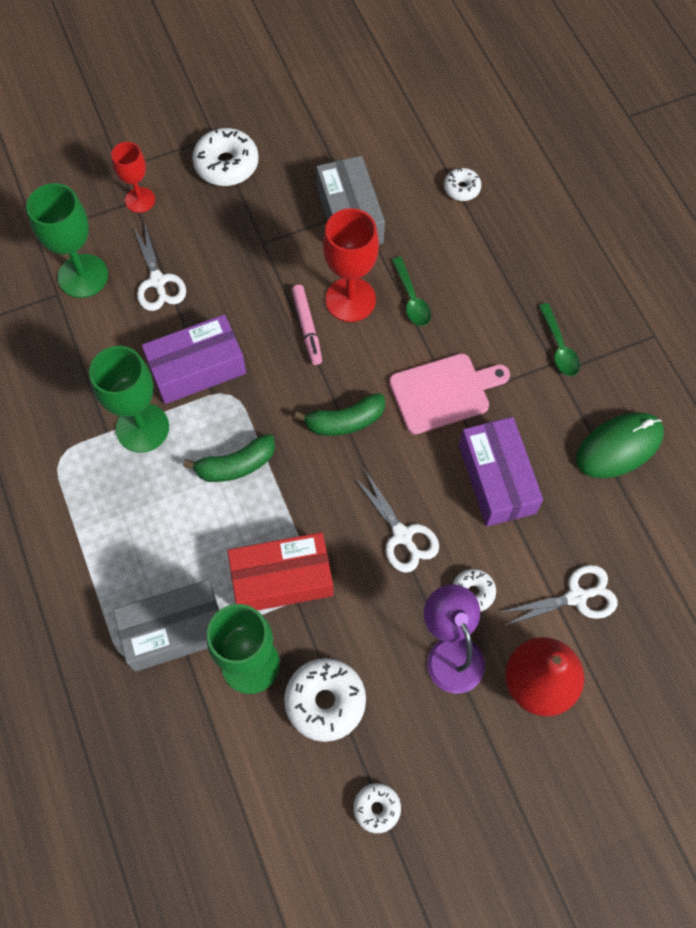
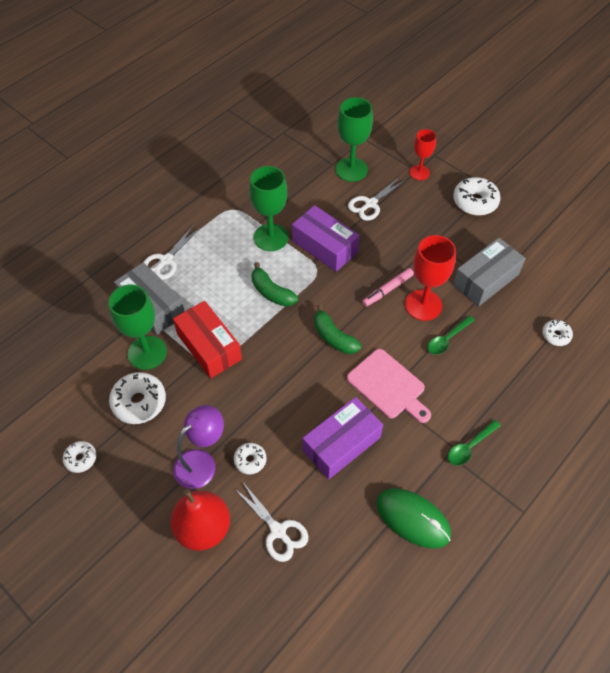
camera: 65 degrees right, 10 degrees down
(402, 536) = (270, 402): white scissors -> white scissors (166, 260)

